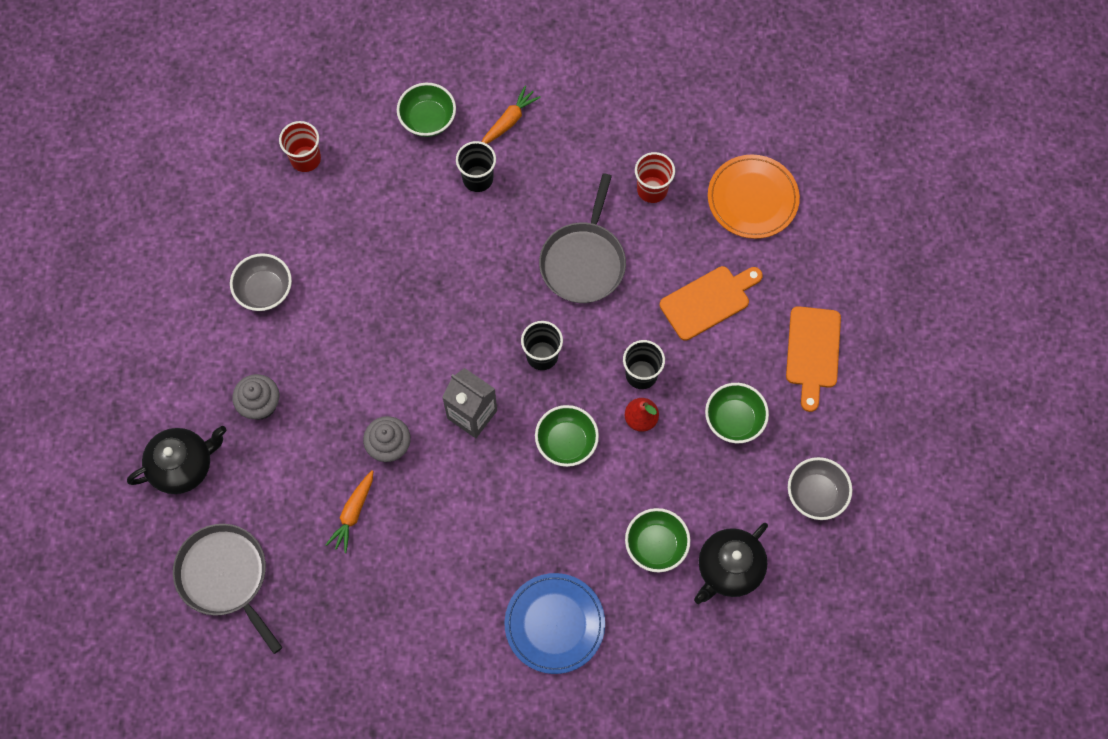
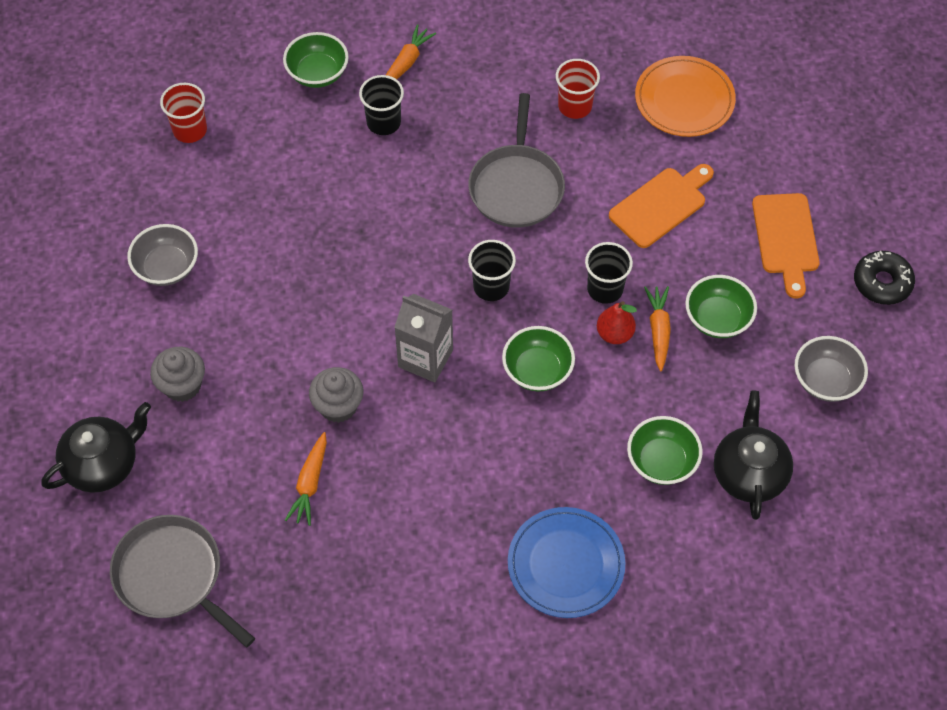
camera: 10 degrees left, 10 degrees down
(680, 422) = (658, 330): none -> orange carrot
(729, 568) = (749, 473): black teapot -> black teapot turned 150 degrees clockwise
(888, 409) = (882, 282): none -> black donut

